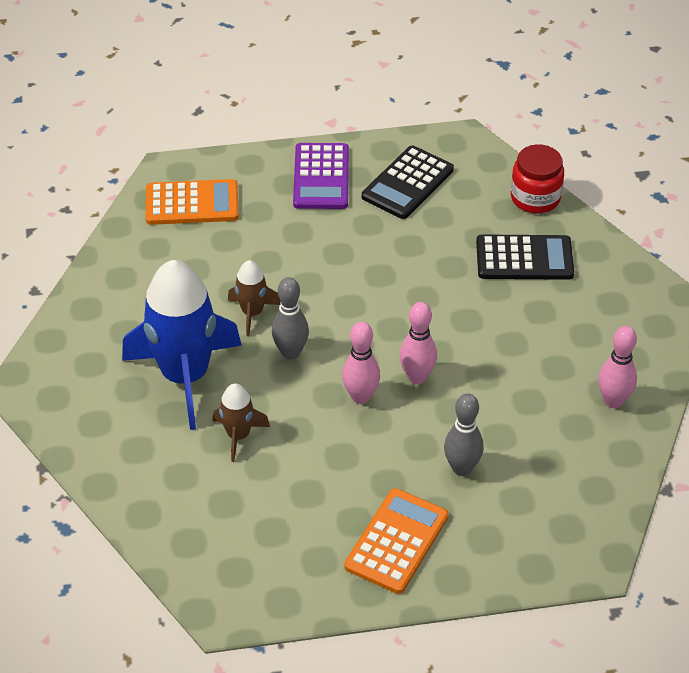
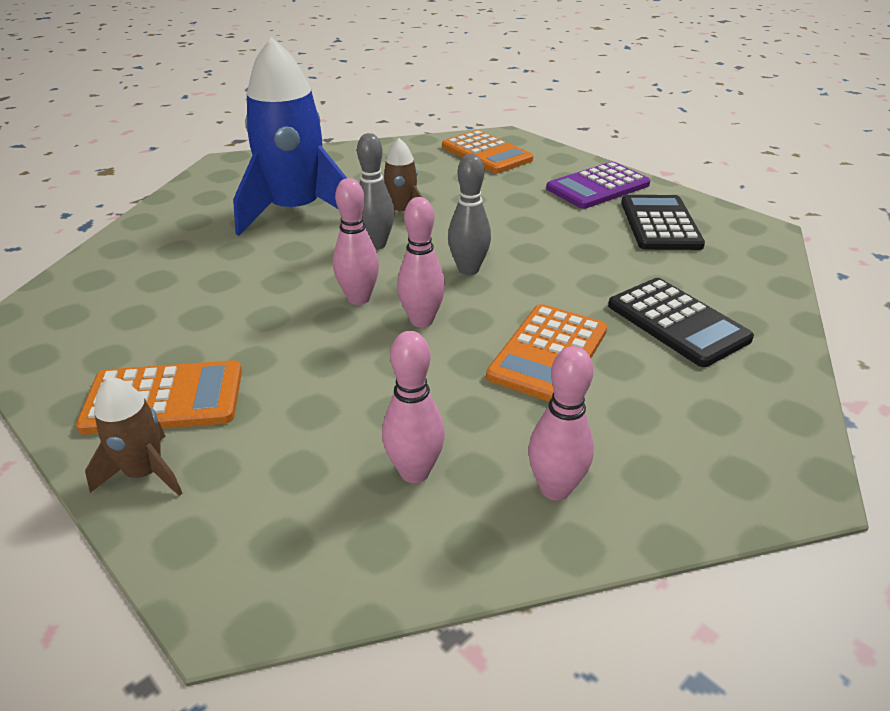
camera: 55 degrees right, 10 degrees down
(238, 435) = (247, 256): brown rocket -> brown rocket (145, 473)
(407, 183) = (660, 224): black calculator -> black calculator turned 90 degrees clockwise
(462, 468) = (315, 402): grey bowling pin -> grey bowling pin (468, 269)
(504, 336) = (548, 353): none -> orange calculator
(535, 198) = (769, 296): red jar -> none
(557, 451) = (414, 472): none -> pink bowling pin

